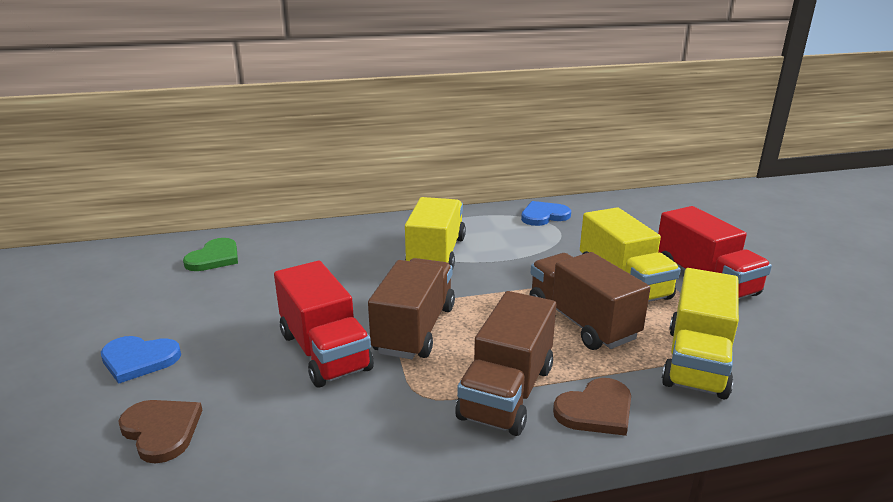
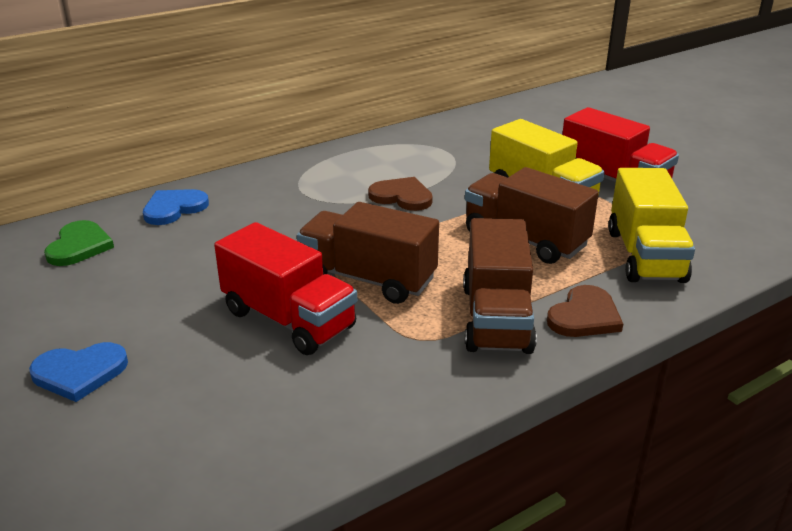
camera: 20 degrees left, 5 degrees up
(161, 430) = (169, 435): brown heart -> brown heart (402, 196)
(415, 329) = (368, 279): brown truck -> brown truck turned 60 degrees counterclockwise
(436, 254) = (338, 198): yellow truck -> none
(544, 216) = (424, 140): blue heart -> blue heart (174, 208)

